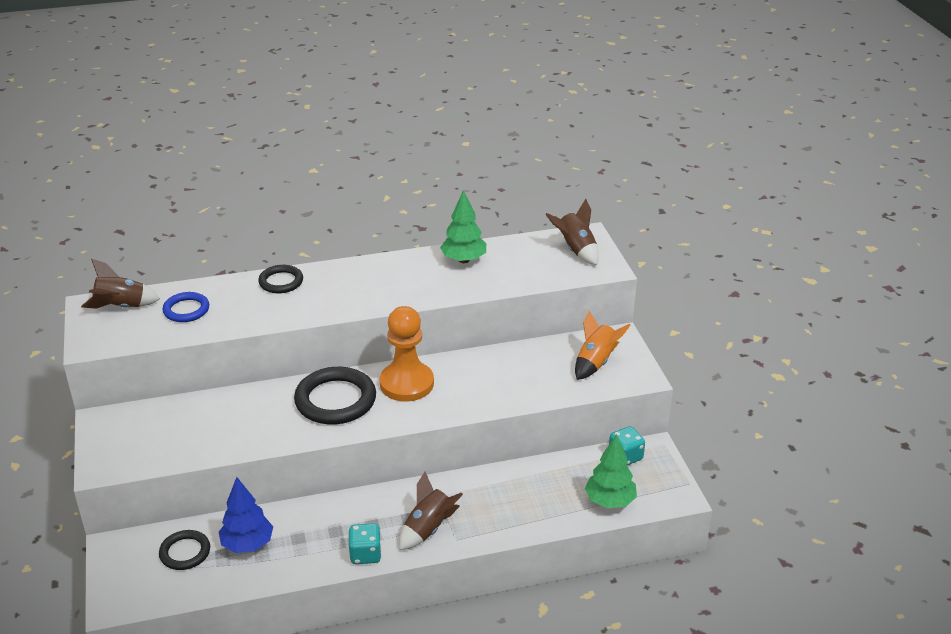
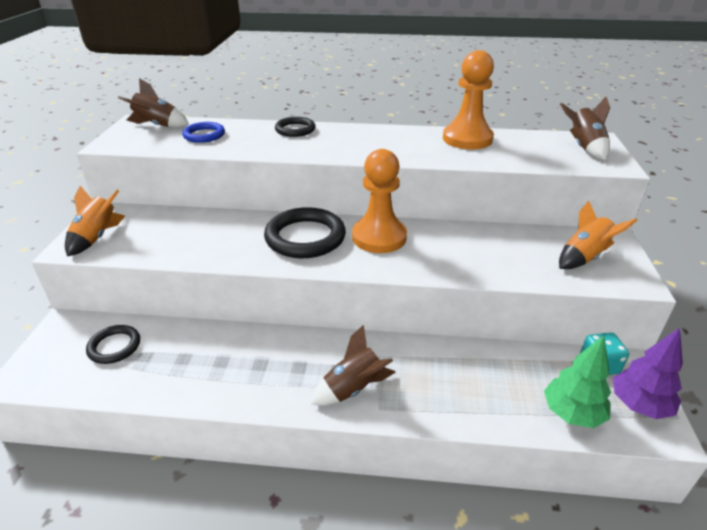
camera: 20 degrees right, 0 degrees up
(121, 449) = (97, 237): none -> orange rocket
(247, 544) = (172, 354): blue tree -> none
(365, 554) = (276, 398): turquoise dice -> none
(464, 260) = (467, 139): green tree -> orange pawn
(659, 481) = (639, 405): none -> purple tree

